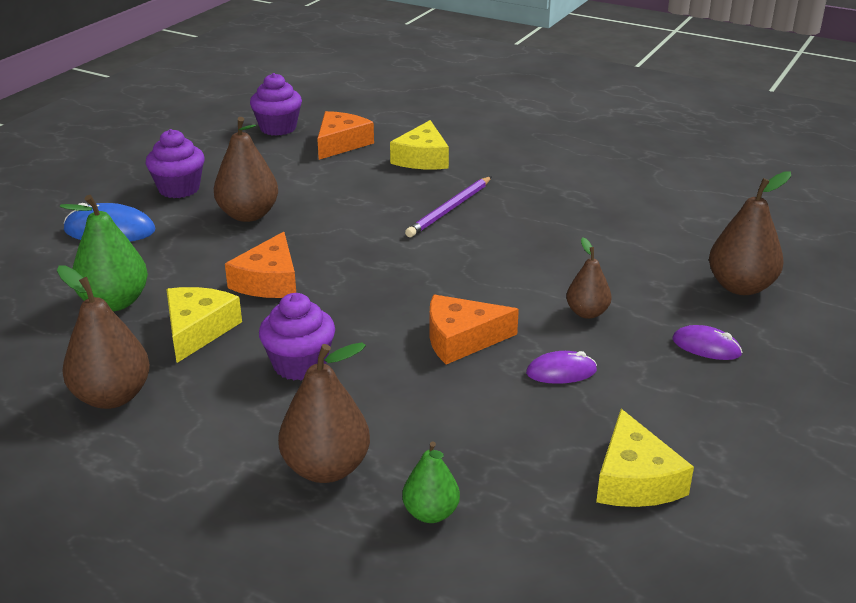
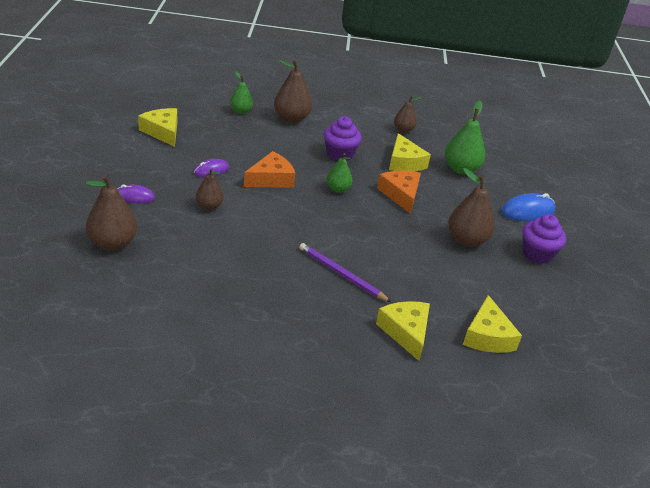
camera: 150 degrees right, 5 degrees up
(112, 397) = (403, 130): brown pear -> brown pear, size x0.60
(278, 128) = (559, 346): purple cupcake -> none
(341, 143) = (487, 336): orange cheese -> yellow cheese
(362, 305) = (338, 189): none -> green pear
(450, 209) = (341, 274): purple pencil -> purple pencil turned 60 degrees counterclockwise

